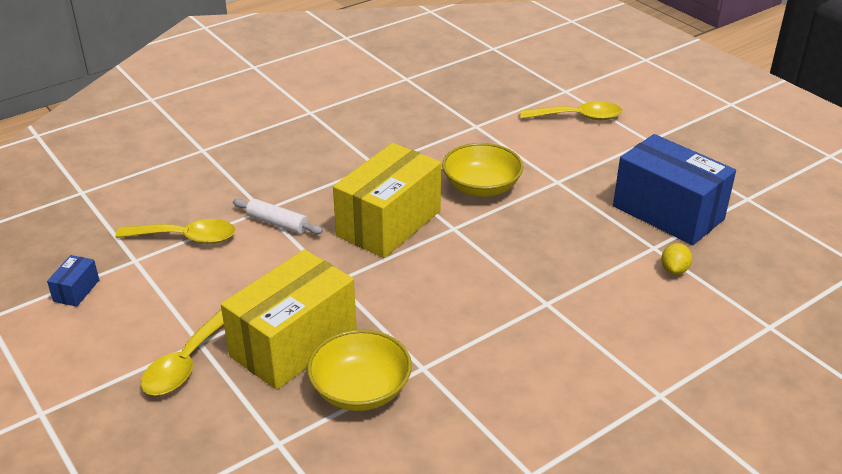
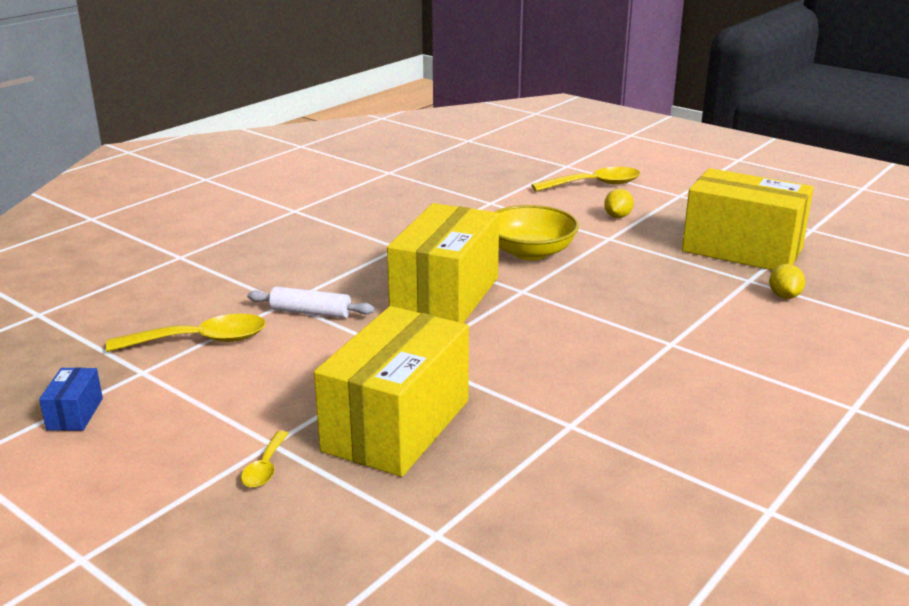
camera: 15 degrees left, 10 degrees down
(186, 363) = (265, 468): yellow spoon -> yellow spoon, size x0.52
(360, 390) = (508, 459): yellow bowl -> none
(578, 158) = (617, 216): none -> yellow lemon
(668, 213) = (742, 250): blue box -> yellow box

